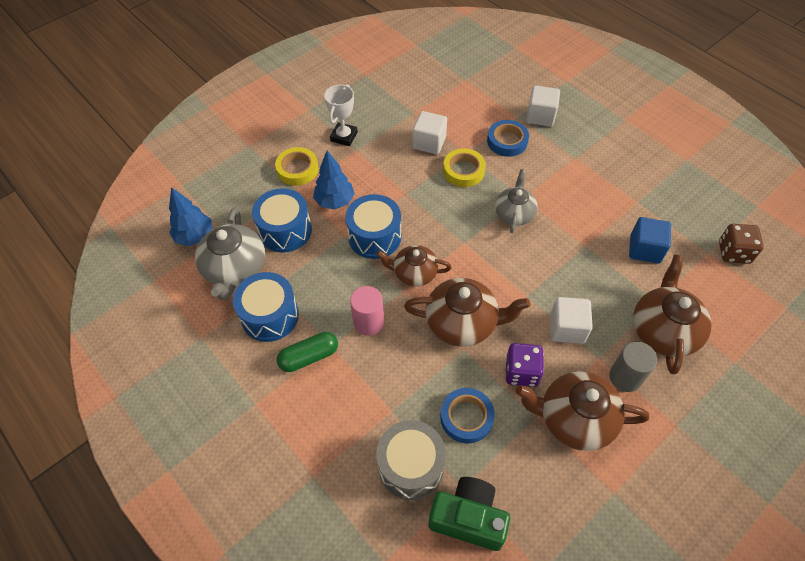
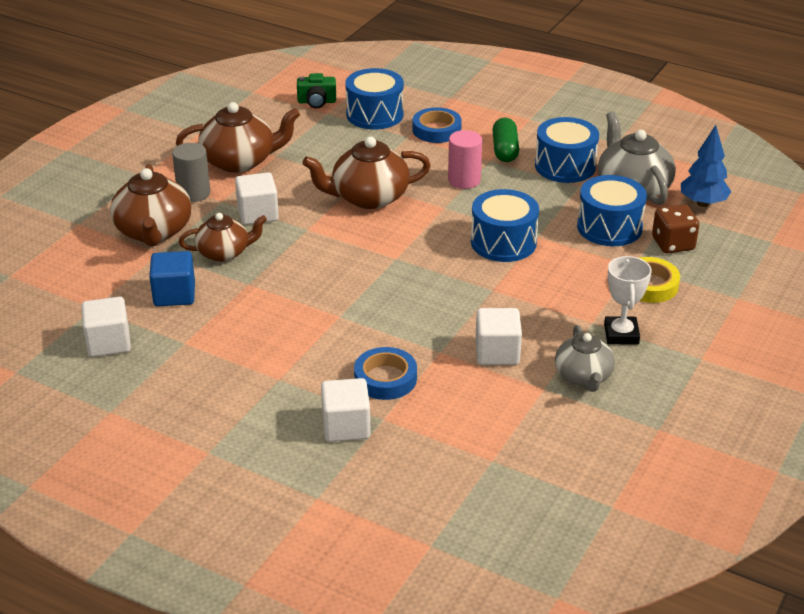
camera: 160 degrees right, 20 degrees down
(309, 357) = (505, 150): green capsule -> green capsule turned 45 degrees counterclockwise
(335, 201) = (575, 264): blue tree -> none
(411, 466) = (374, 114): grey drum -> blue drum
(414, 273) = (439, 222): brown teapot -> brown teapot (224, 252)
(463, 171) = (431, 329): yellow tape -> none
(466, 417) = (339, 145): blue tape -> blue tape (436, 130)
(468, 518) = (316, 102): green camera -> green camera, size x0.64
(514, 213) = (345, 297): grey teapot -> grey teapot (583, 377)
(521, 372) = (297, 178): purple dice -> none
(693, 215) = (108, 343): none -> white cube
(733, 252) = (61, 313): brown dice -> brown dice (673, 244)

